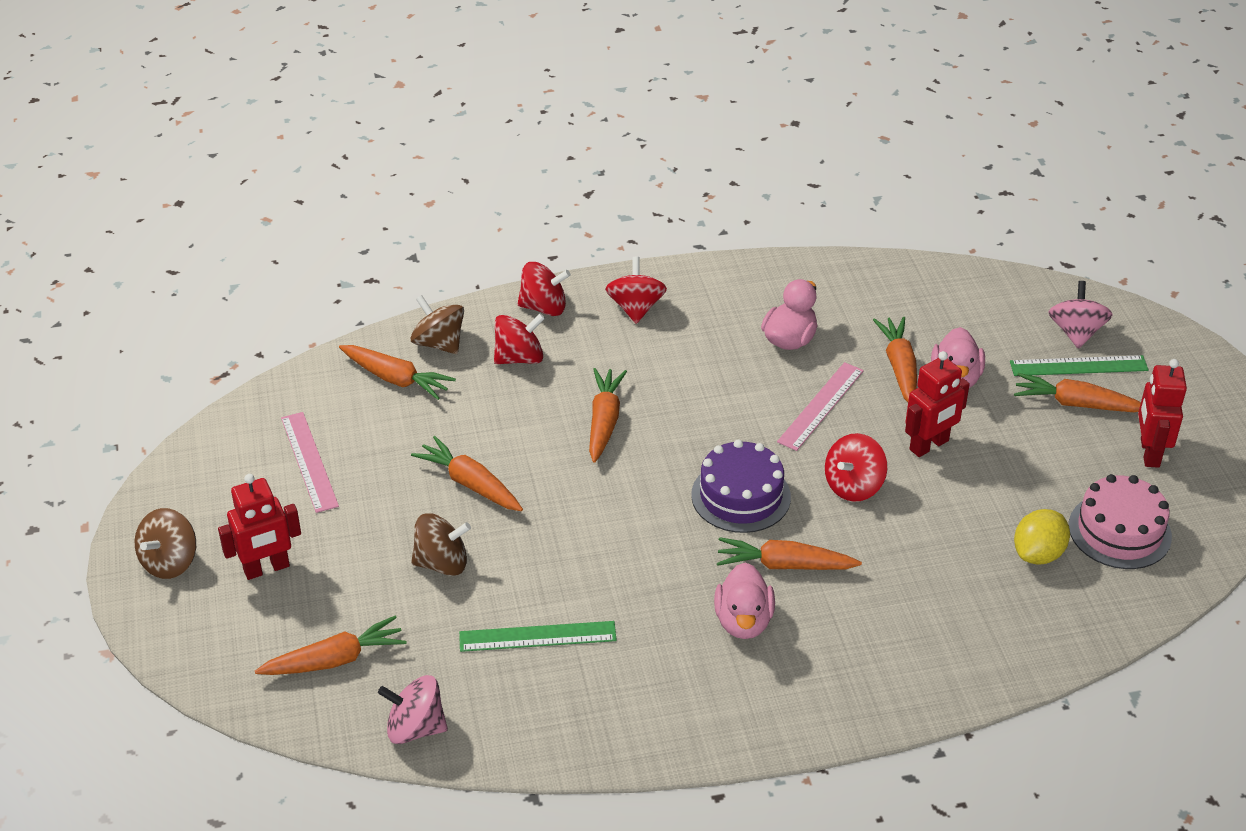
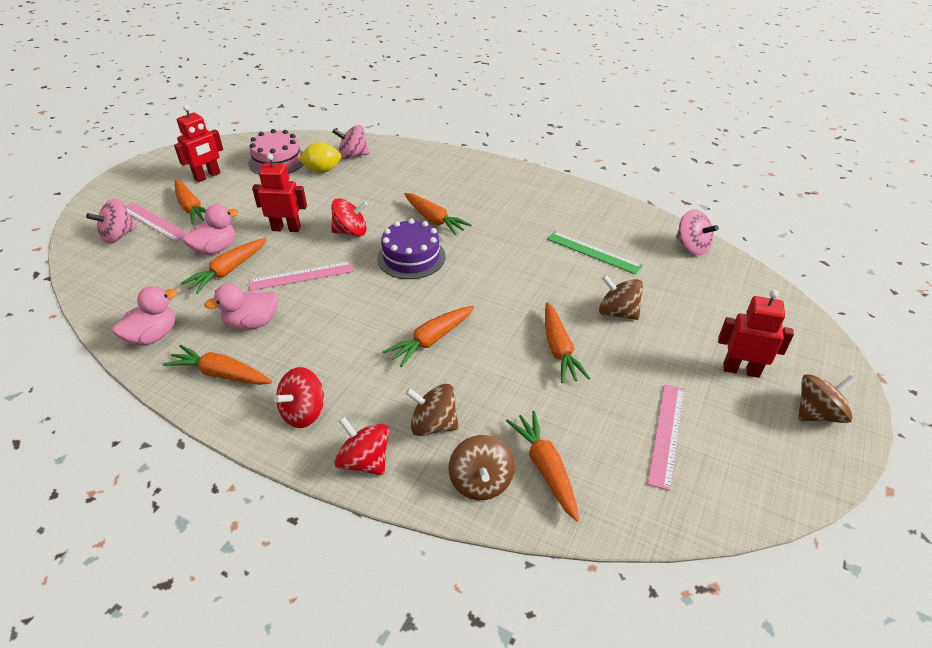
camera: 140 degrees left, 0 degrees up
(334, 660) = (720, 296): orange carrot -> orange carrot (221, 374)
(519, 358) = (433, 424): red spinning top -> brown spinning top
(743, 621) = (484, 210): pink duck -> pink duck (153, 336)
(1046, 608) = (353, 155): none -> pink spinning top
(1078, 366) = (153, 221): green ruler -> pink ruler

